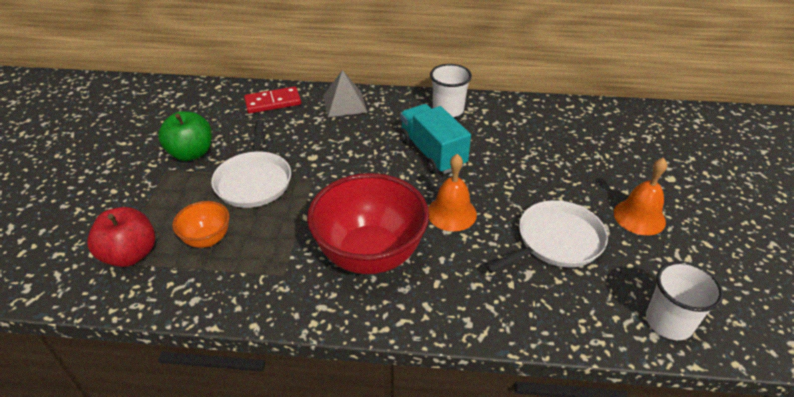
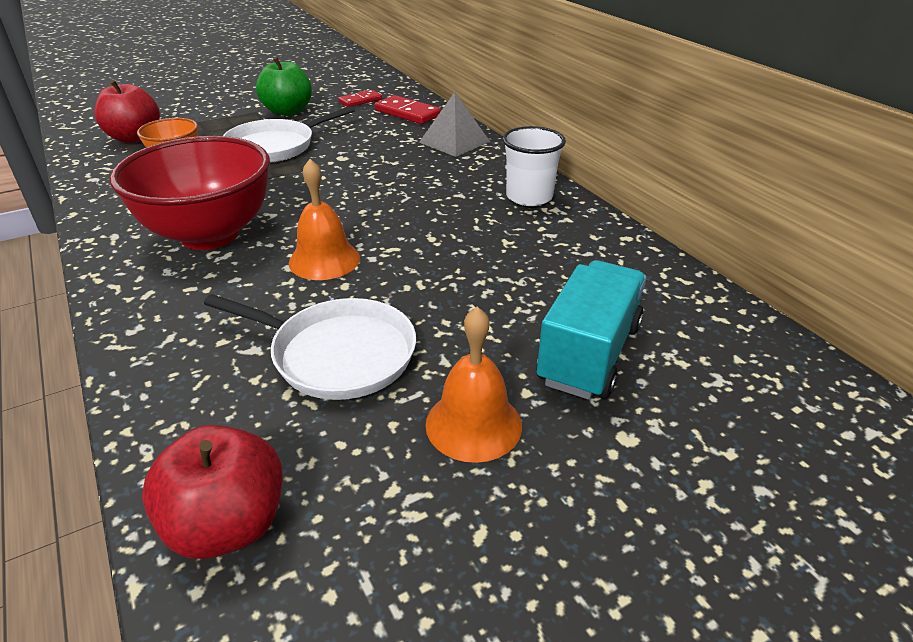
camera: 55 degrees right, 5 degrees down
(219, 113) = (360, 100): none -> red domino
(432, 153) = (427, 214): turquoise truck -> turquoise truck (589, 354)
(668, 322) = (228, 524): white cup -> red apple

